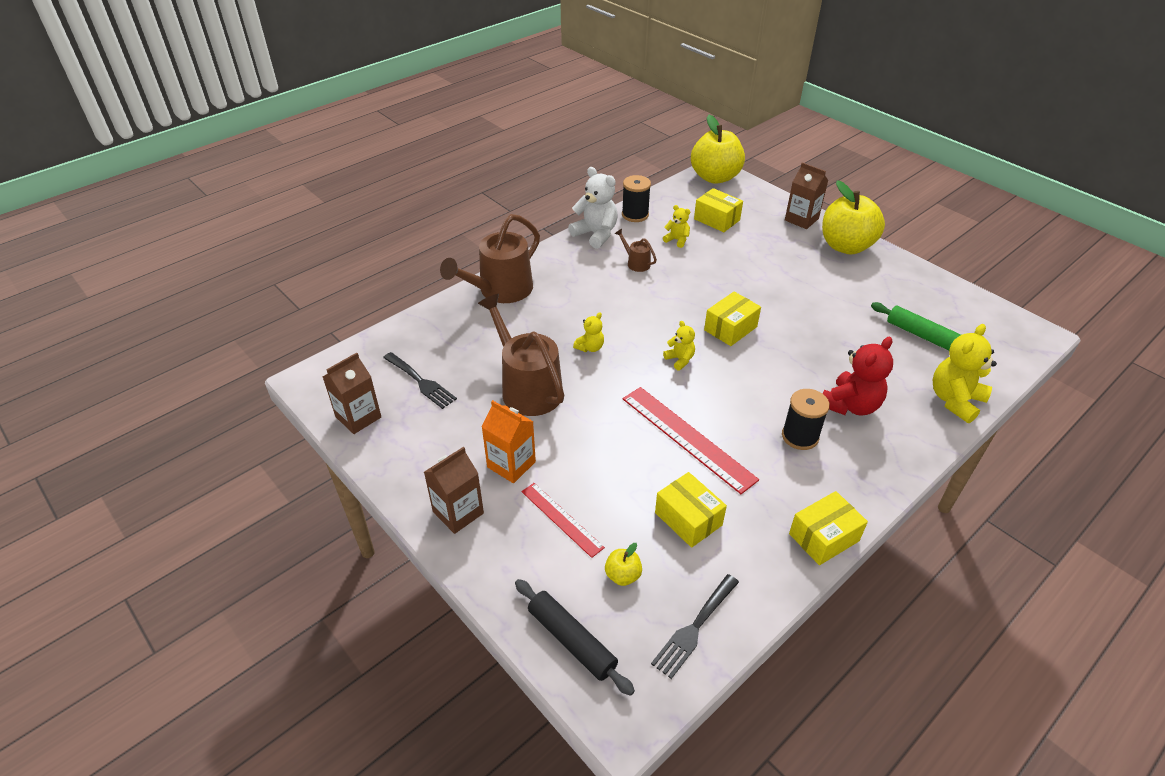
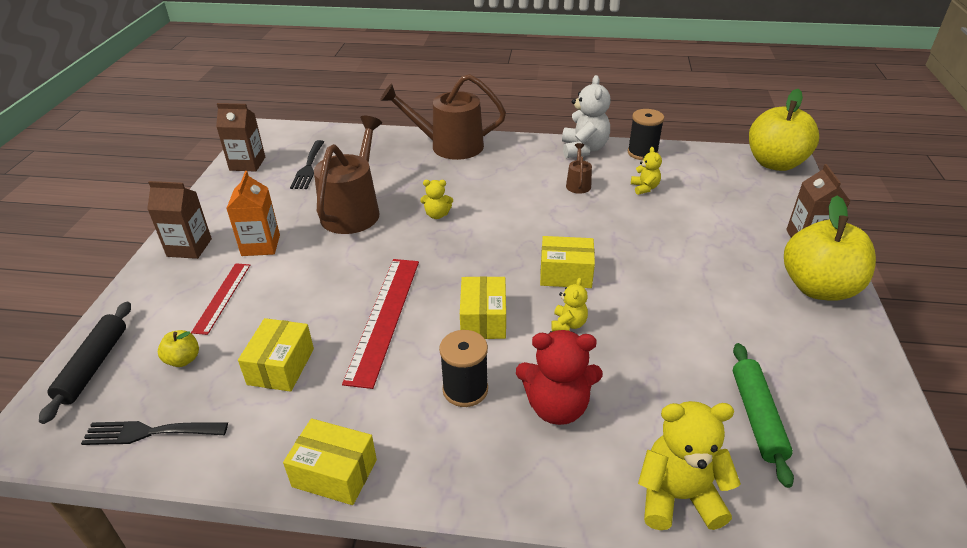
camera: 50 degrees right, 5 degrees down
(680, 360) = (482, 266): yellow teddy bear -> yellow teddy bear (568, 324)
(717, 219) = (713, 193): yellow box -> yellow box (483, 319)

